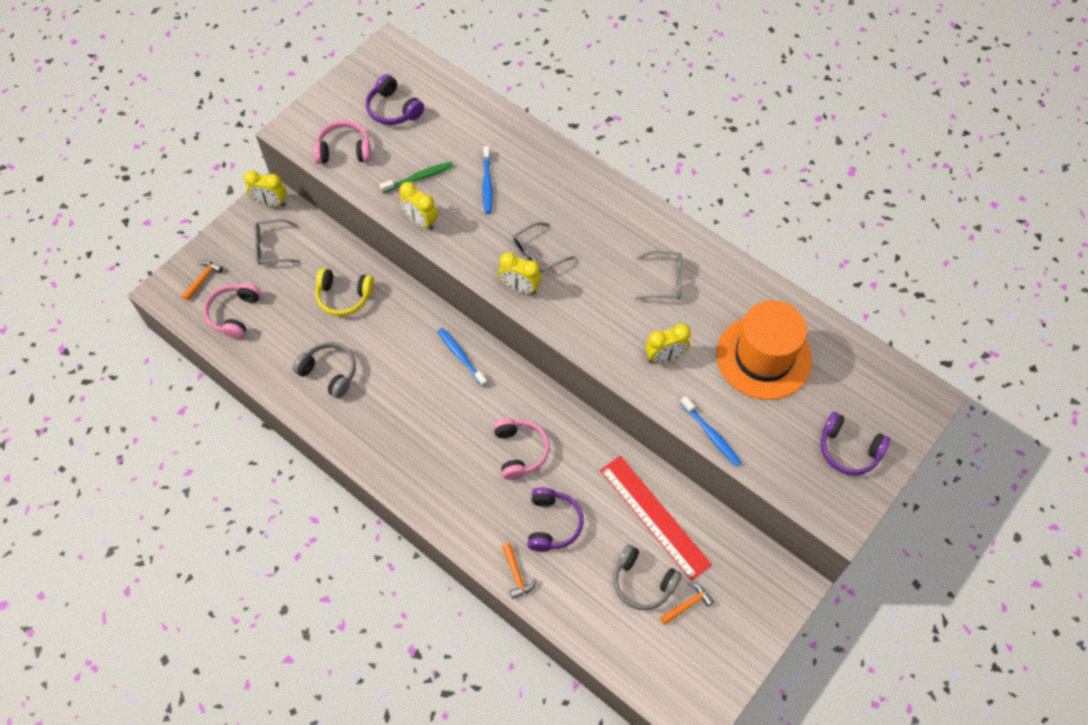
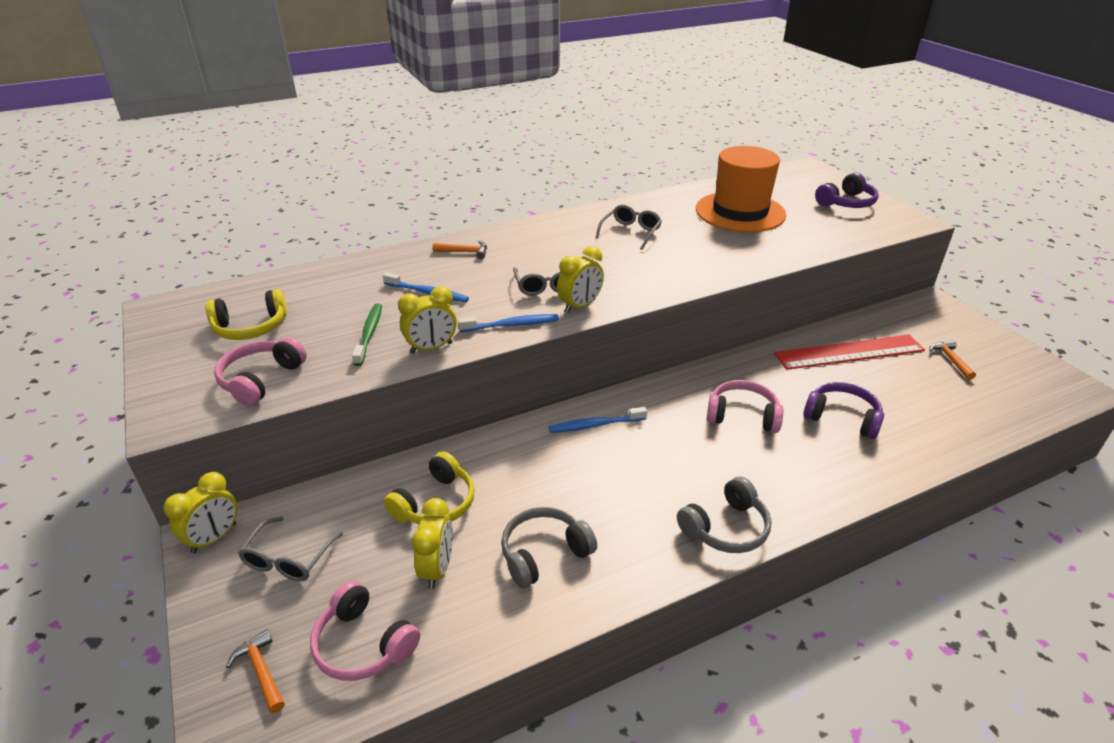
camera: 65 degrees left, 25 degrees down
(393, 109) = (250, 327): purple headphones -> yellow headphones
(517, 575) = (904, 462): orange hammer -> orange hammer (465, 252)
(643, 582) = (923, 379): grey headphones -> grey headphones (725, 528)
(665, 357) = (715, 252): yellow clock -> yellow clock (437, 568)
(711, 434) = (811, 252): blue toothbrush -> blue toothbrush (511, 325)

